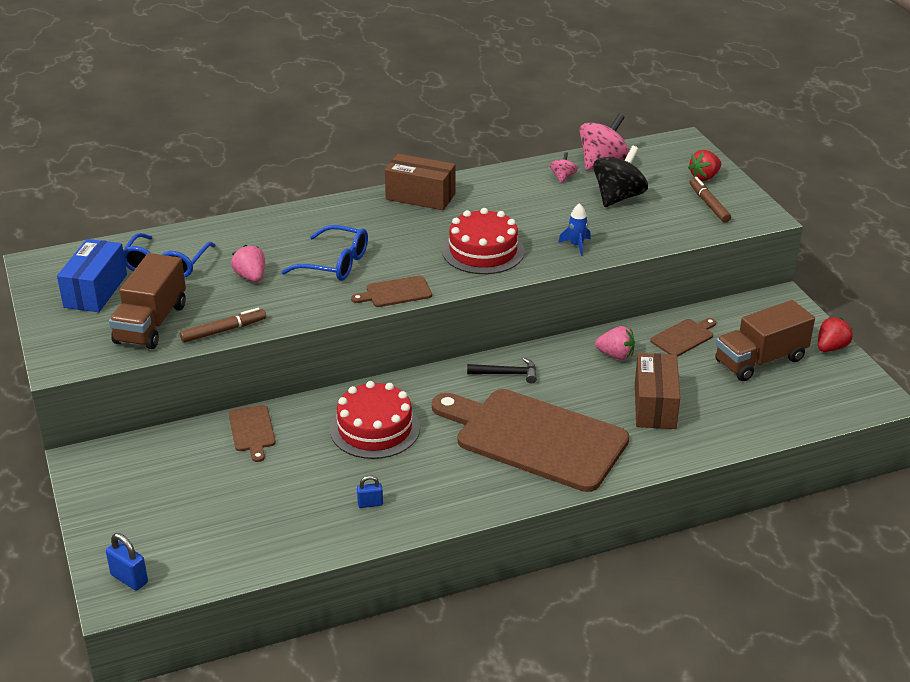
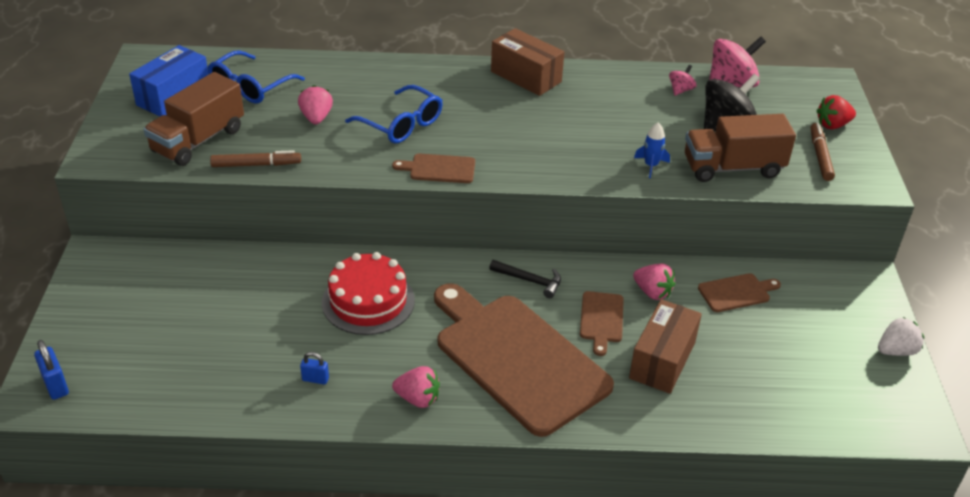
camera: 20 degrees right, 5 degrees up
(252, 431) = (256, 269): brown cutting board -> brown cutting board (601, 319)
(470, 493) = (418, 399): none -> pink strawberry
(483, 251) = (552, 148): red cake -> none
(760, 360) = (807, 343): brown truck -> brown truck (733, 168)
(831, 348) = (896, 351): red strawberry -> white strawberry

